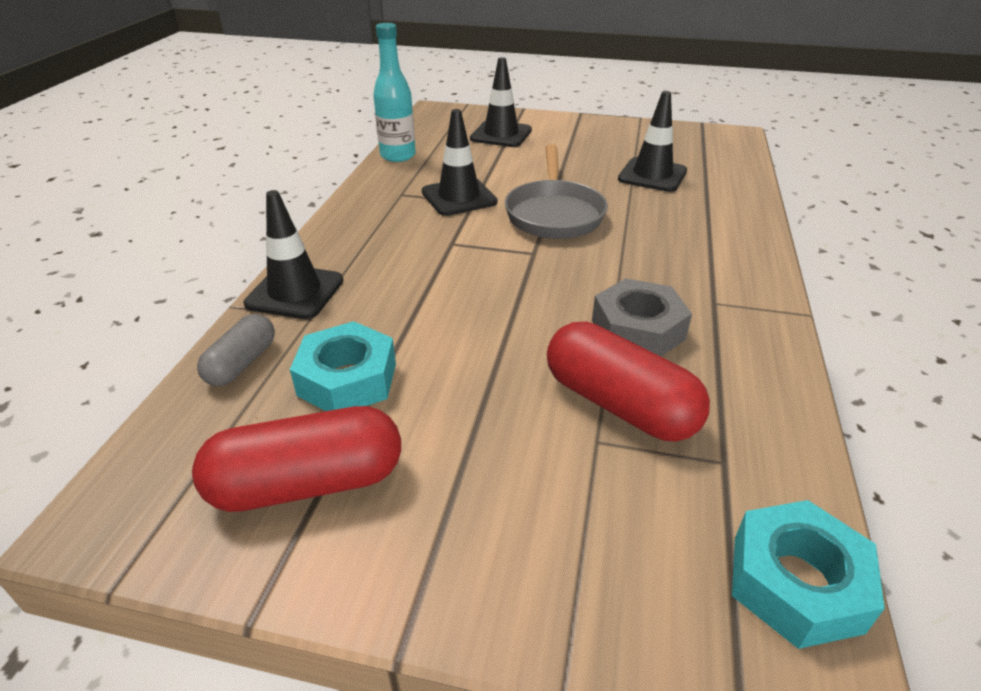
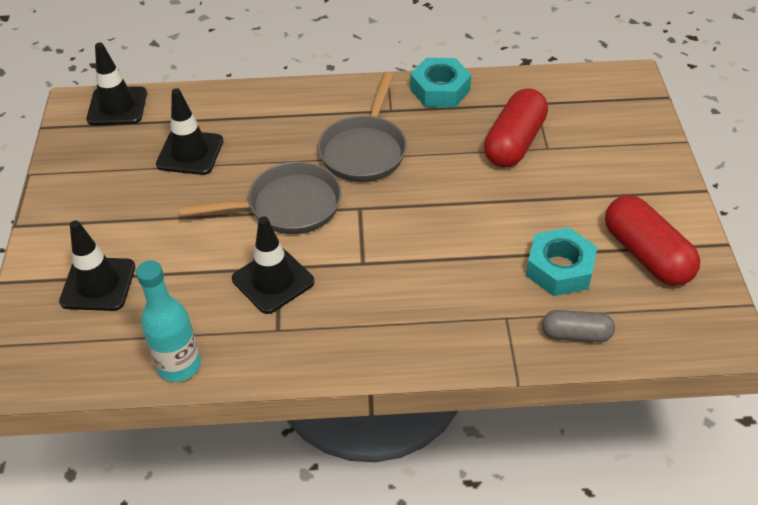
camera: 105 degrees left, 10 degrees up
(295, 292) = (480, 342): black traffic cone -> black traffic cone (117, 106)
(632, 270) = (364, 150): none -> grey pan
(638, 330) = (438, 141): grey nut -> none
(796, 583) = (594, 83): turquoise nut -> turquoise nut (440, 90)

